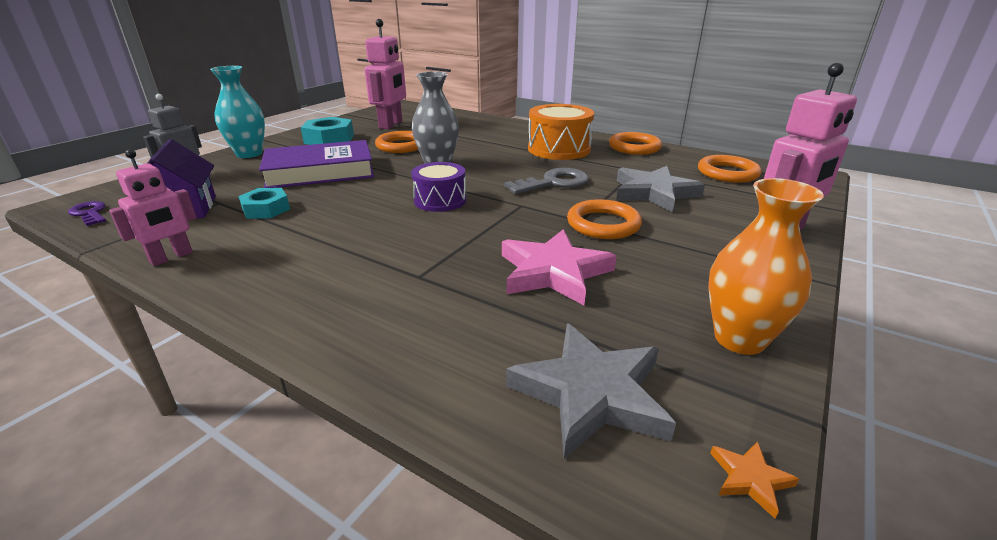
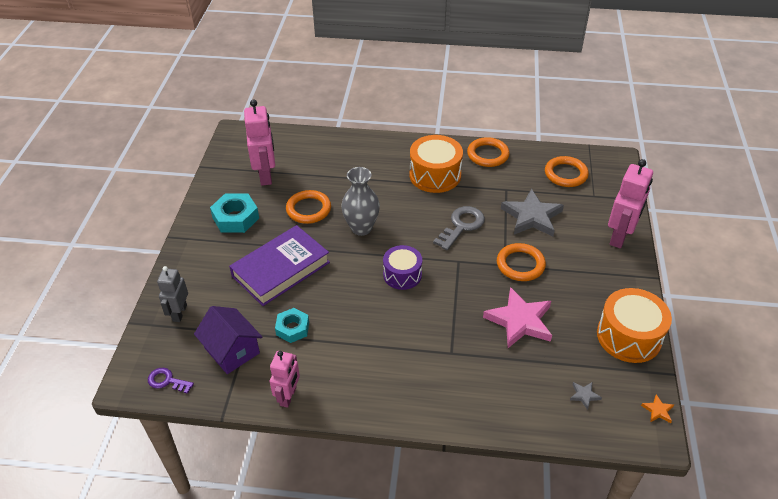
camera: 25 degrees left, 15 degrees up
(249, 154) = (191, 264): turquoise vase -> none
(591, 393) = (584, 395): grey star -> grey star, size x0.41
(739, 339) = (629, 336): orange vase -> orange drum

